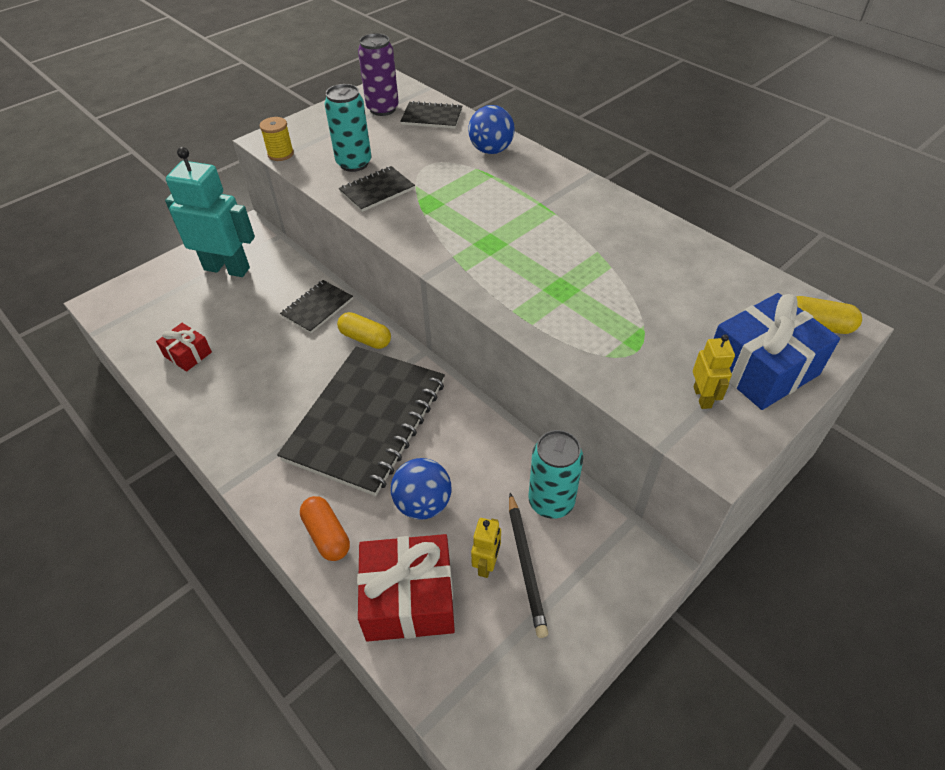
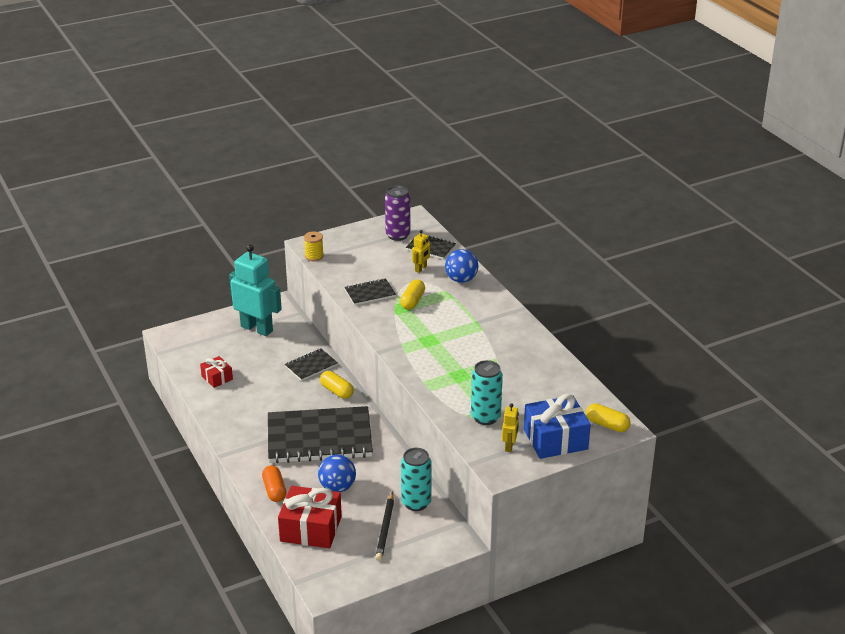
camera: 15 degrees right, 15 degrees down
(354, 163) = (361, 272): turquoise can -> turquoise can (485, 417)
(366, 420) = (319, 438): black notebook -> black notebook turned 45 degrees clockwise
(441, 191) = (412, 301): none -> yellow capsule
(486, 564) = (362, 523): yellow robot -> yellow robot (421, 269)

